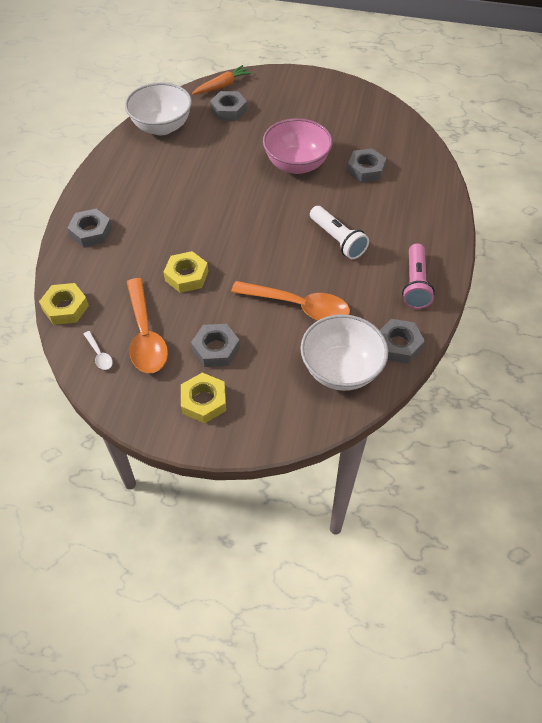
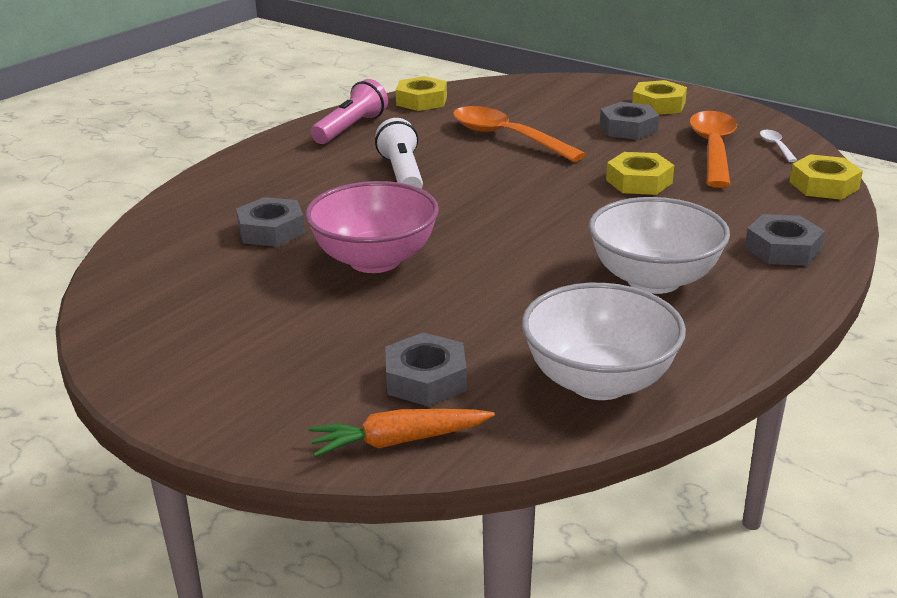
camera: 155 degrees left, 25 degrees down
(341, 370) = (498, 98): white bowl -> white bowl (653, 280)
(398, 345) = (421, 101): grey nut -> yellow nut

